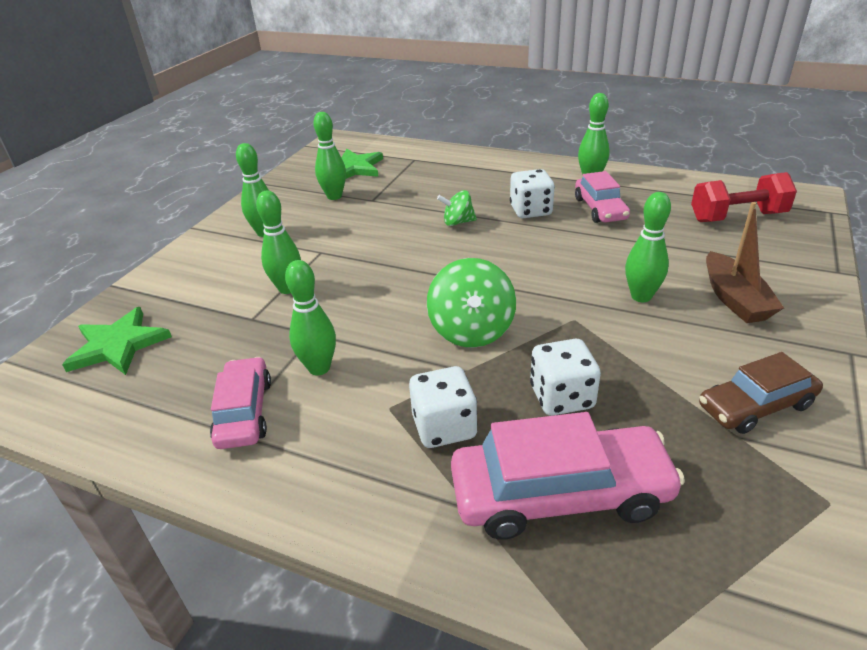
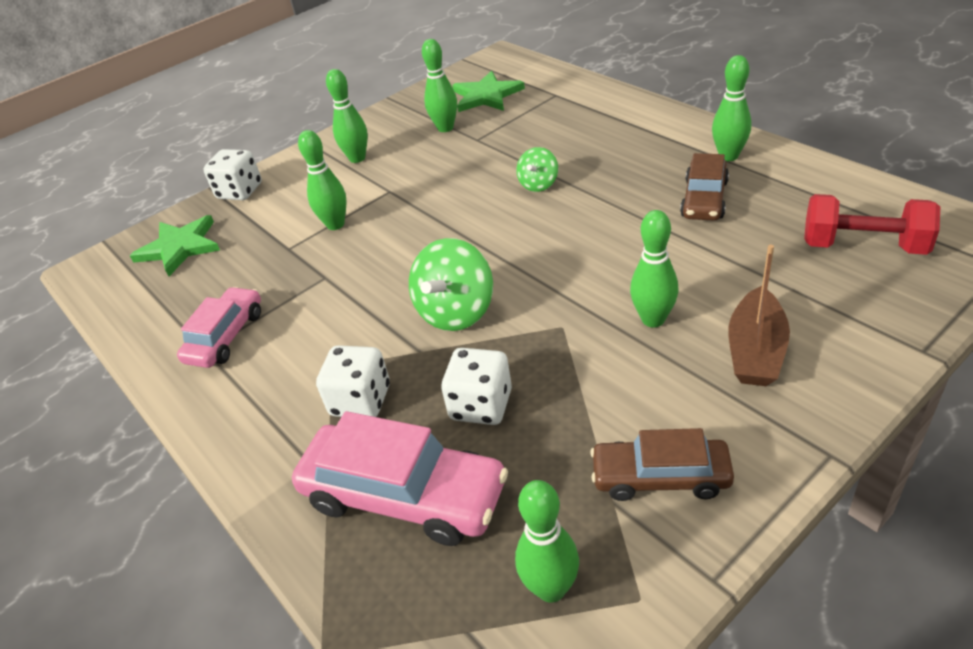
camera: 30 degrees right, 5 degrees up
(319, 368) = (305, 312): green bowling pin -> green bowling pin (551, 588)
(458, 222) = (538, 184): green spinning top -> green spinning top turned 90 degrees counterclockwise
(530, 211) = (625, 185): white dice -> white dice (240, 191)
(600, 209) = (704, 199): pink car -> brown car

